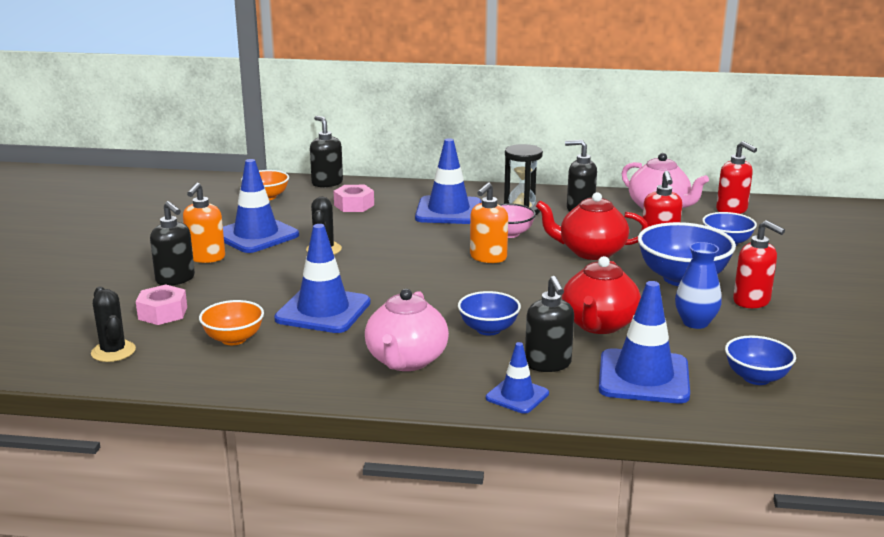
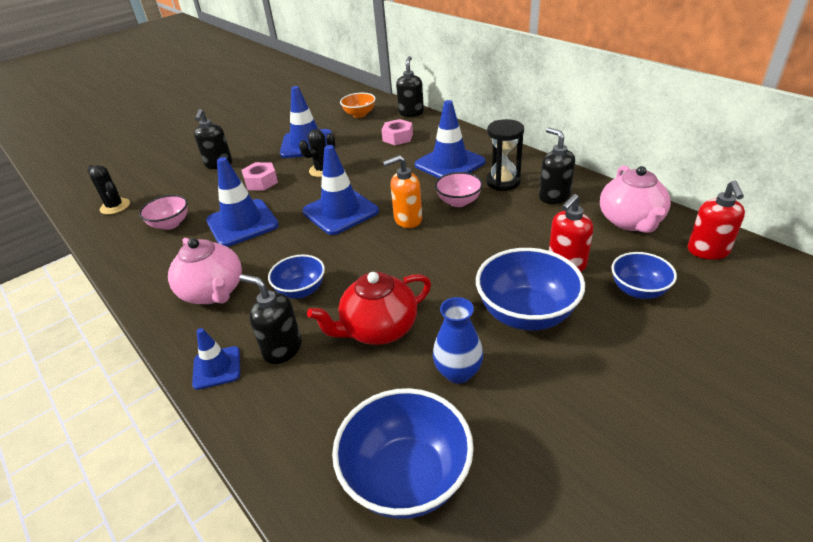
camera: 45 degrees right, 15 degrees up
(113, 351) = (115, 206): black cactus -> black cactus turned 60 degrees counterclockwise
(163, 313) = (175, 188): pink nut -> pink nut (261, 182)
(206, 258) = (256, 153): orange soap dispenser -> none
(234, 339) = (170, 224): orange bowl -> pink bowl
(406, 361) = (213, 292): pink teapot -> pink teapot turned 90 degrees counterclockwise
(548, 364) = (282, 349): black soap dispenser -> black soap dispenser turned 90 degrees clockwise
(590, 252) = (492, 247): red teapot -> none
(643, 377) = (321, 408): blue traffic cone -> blue traffic cone (340, 211)
(752, 301) = (552, 377): red soap dispenser -> none
(756, 378) = (407, 477): blue bowl -> blue bowl, size x1.67

